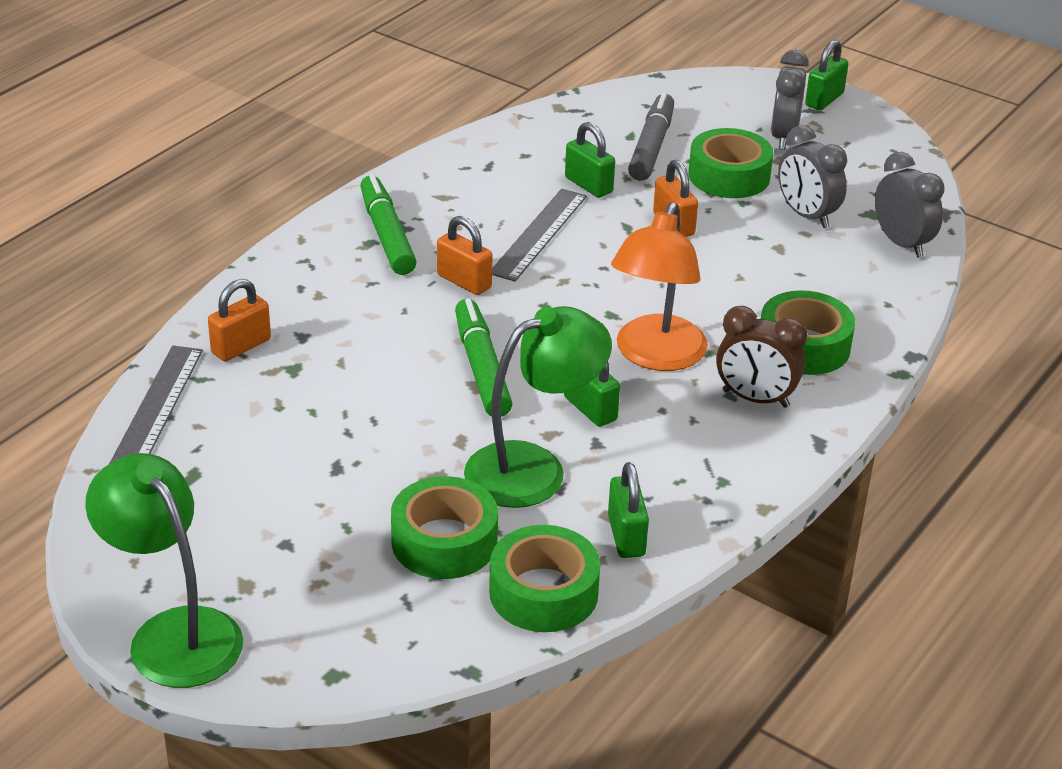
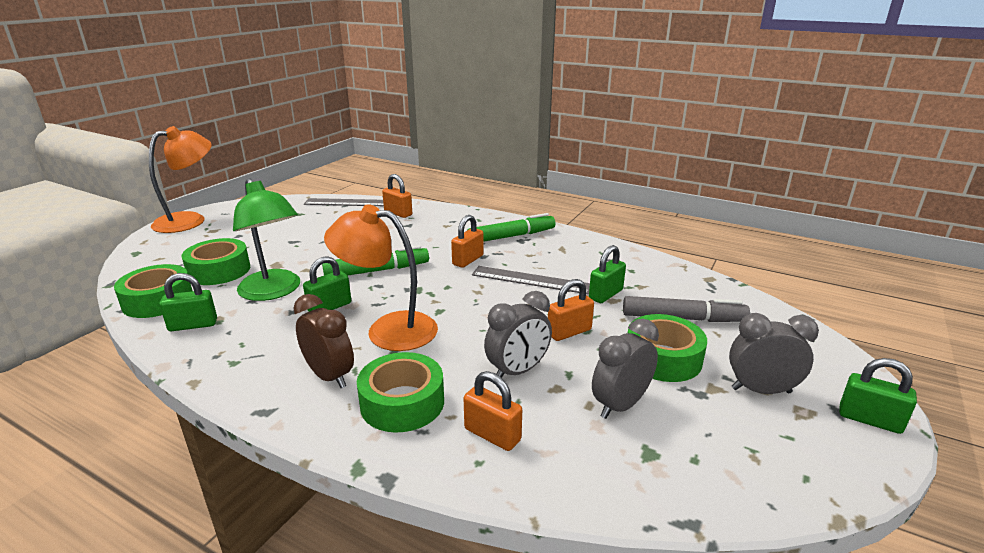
camera: 85 degrees right, 10 degrees down
(173, 633) = (190, 220): green lamp -> orange lamp
(755, 399) = (329, 376): brown clock -> brown clock turned 120 degrees clockwise
(851, 293) = (492, 435): none -> orange padlock
(902, 244) = (598, 477): grey clock -> grey clock (517, 371)

